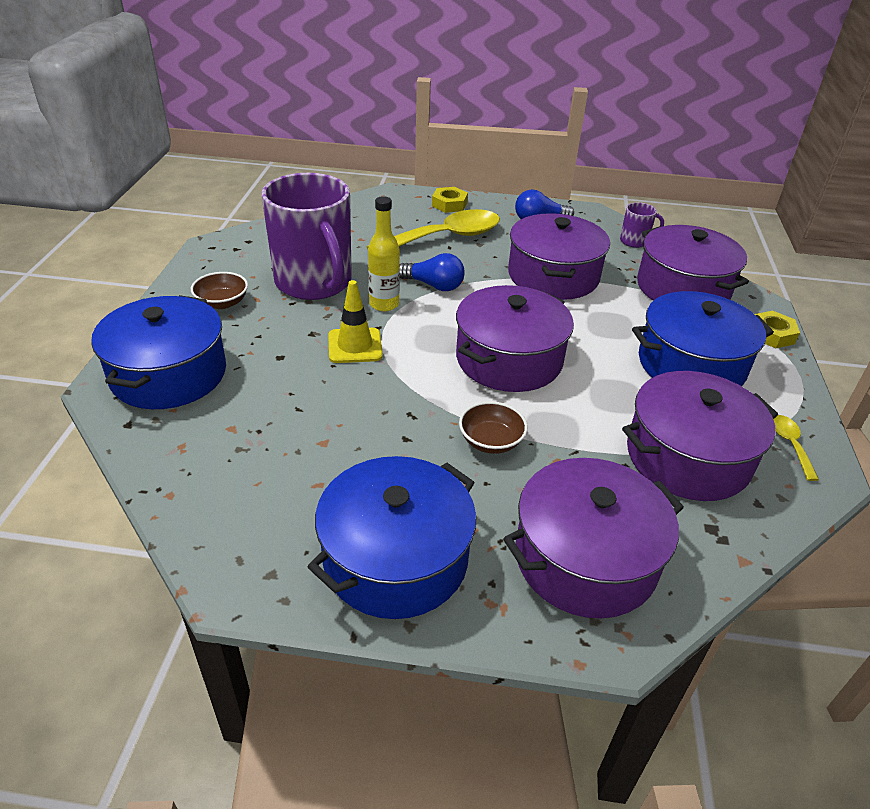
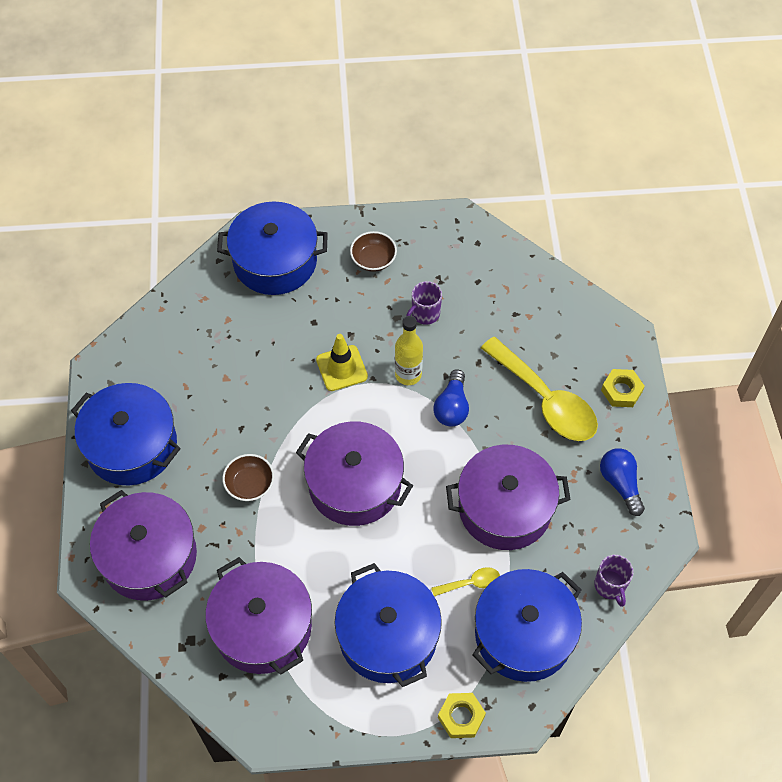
camera: 80 degrees right, 20 degrees up
(314, 283) = (425, 314): purple mug -> purple mug, size x0.41
(682, 288) = (523, 634): purple pot -> blue pot
(790, 445) = (295, 711): yellow spoon -> yellow spoon (471, 583)

